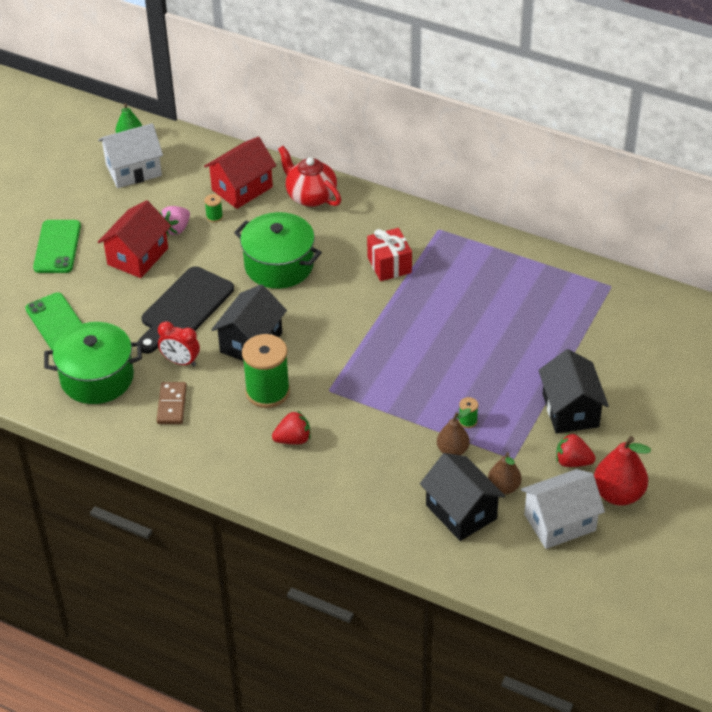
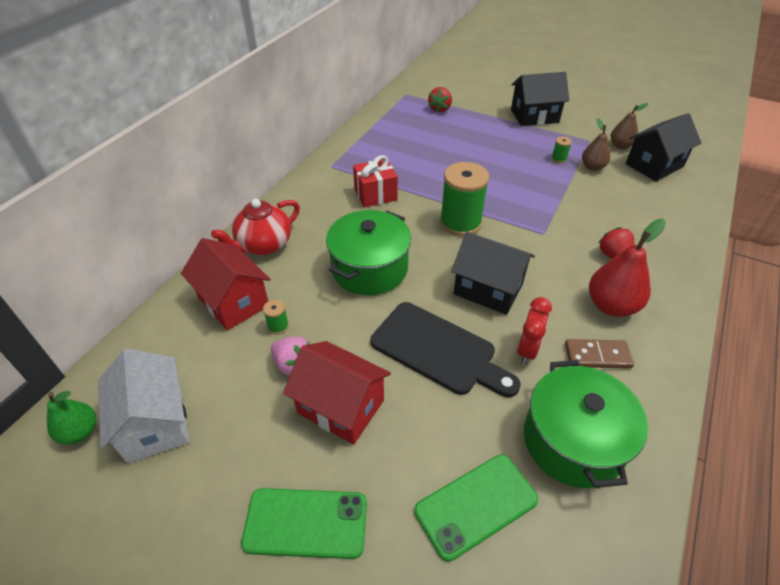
camera: 90 degrees left, 0 degrees up
(267, 392) = (556, 275): green spool -> green spool (460, 223)
(559, 522) = (642, 125): white house -> none
(572, 461) = (583, 118): red strawberry -> red strawberry (439, 109)
(618, 494) = (606, 103): red pear -> red pear (611, 306)

